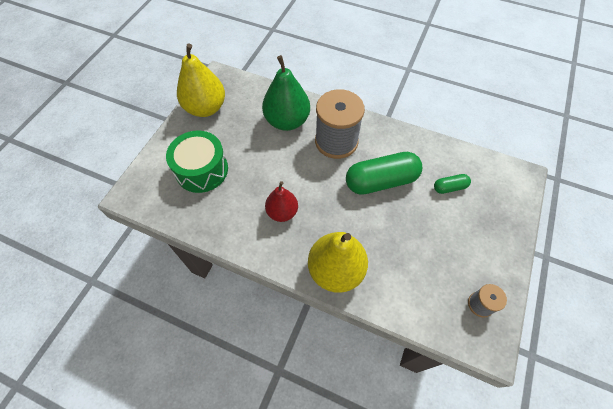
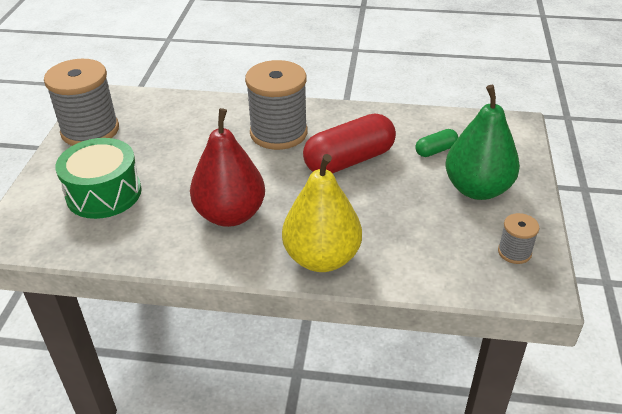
camera: 15 degrees left, 20 degrees down
(205, 108) = (90, 131): yellow pear -> grey spool
(282, 212) = (230, 215): red pear -> red pear, size x1.64
(287, 121) = (207, 125): green pear -> green pear (477, 189)
(381, 181) = (349, 160): green capsule -> red capsule

